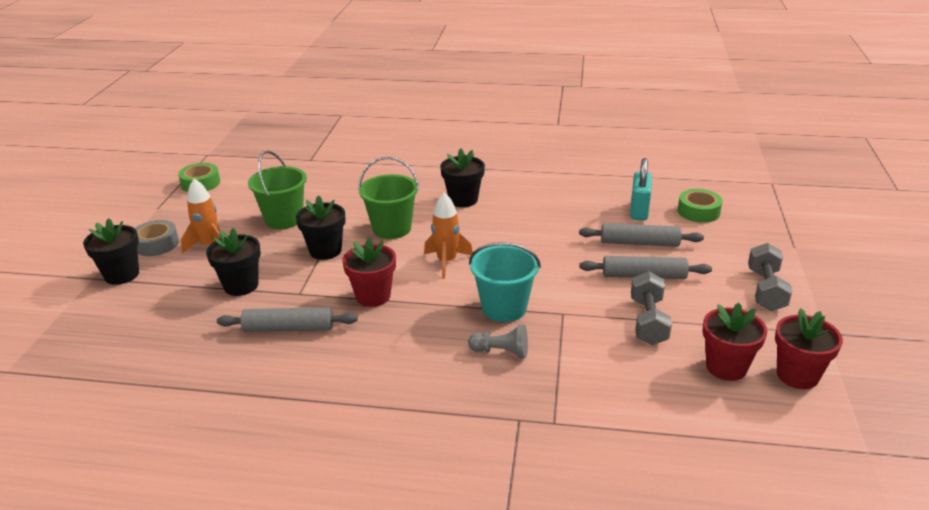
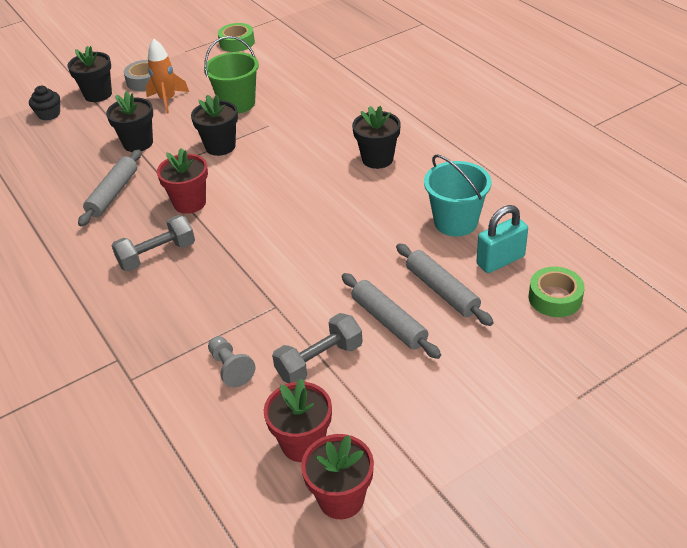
camera: 50 degrees right, 10 degrees up
(92, 314) = (49, 114): none -> black cupcake
(289, 328) = (113, 194): grey rolling pin -> grey rolling pin turned 60 degrees clockwise
(392, 228) = (287, 154): green bucket -> none
(447, 262) = (275, 207): orange rocket -> none
(501, 352) = (188, 304): grey pawn -> grey pawn (230, 368)
(504, 308) = (247, 272): turquoise bucket -> turquoise bucket (455, 222)
(765, 290) = (464, 413): grey dumbbell -> grey dumbbell (157, 255)

